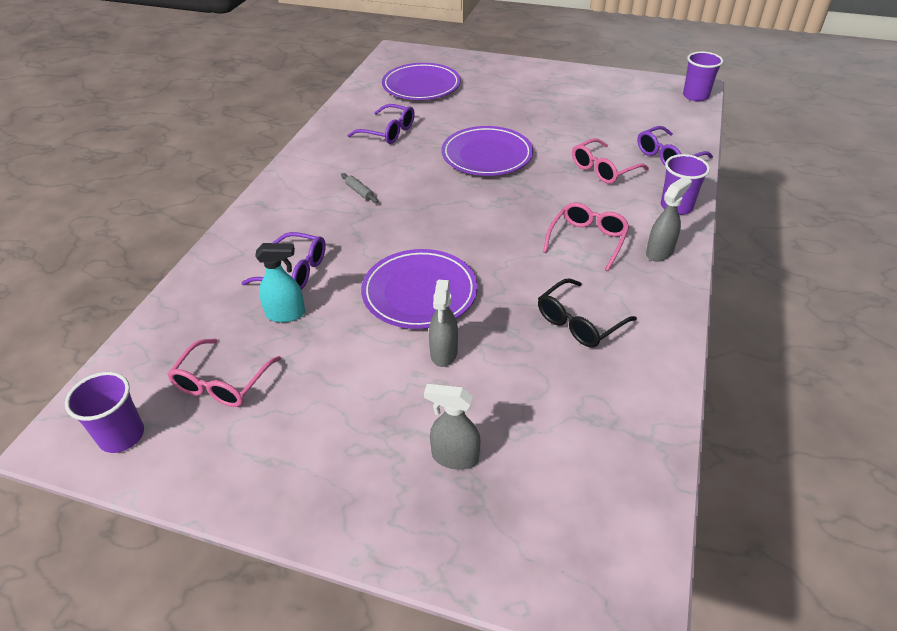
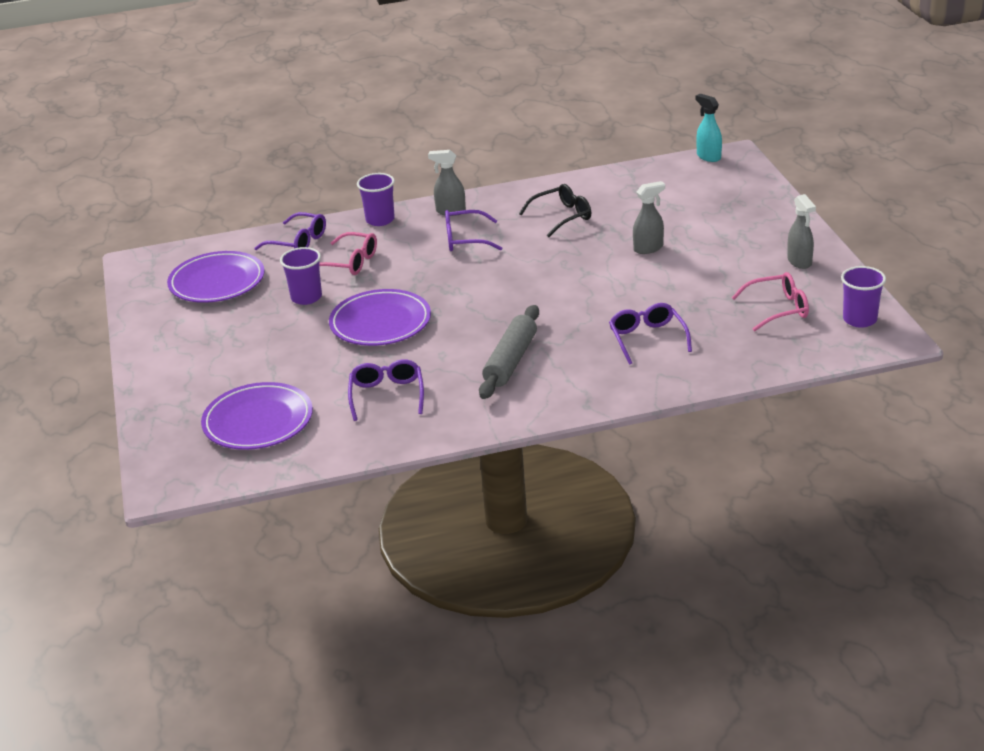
camera: 120 degrees left, 10 degrees down
(286, 314) = (693, 318): turquoise spray bottle -> turquoise spray bottle (708, 156)
(359, 192) = (511, 361): grey rolling pin -> grey rolling pin, size x2.33
(419, 293) = (604, 279): purple plate -> purple plate (217, 282)
(454, 457) = (718, 217): grey spray bottle -> grey spray bottle (799, 262)
(579, 322) = (562, 216): black glasses -> black glasses turned 45 degrees counterclockwise
(587, 240) = (465, 239): pink glasses -> purple glasses
(695, 96) = (157, 257): purple cup -> purple cup (306, 297)

